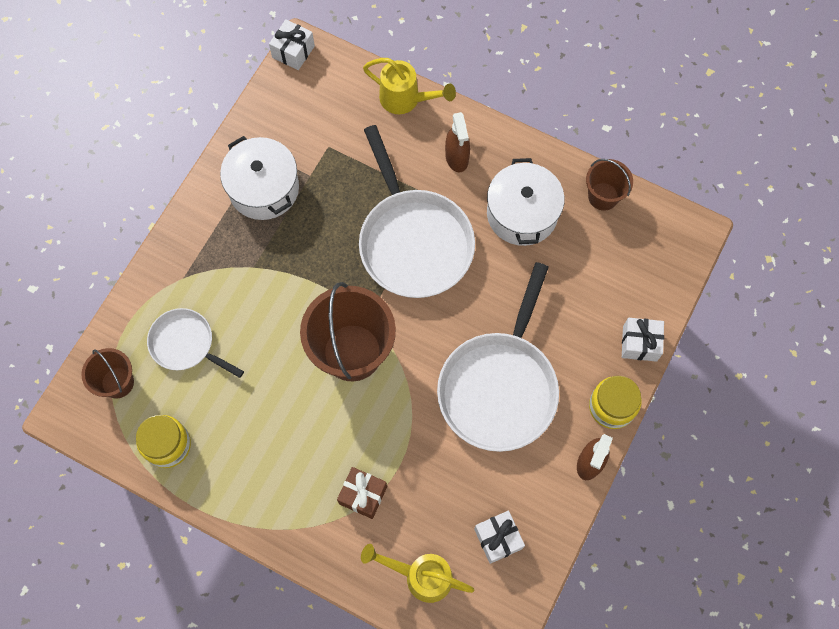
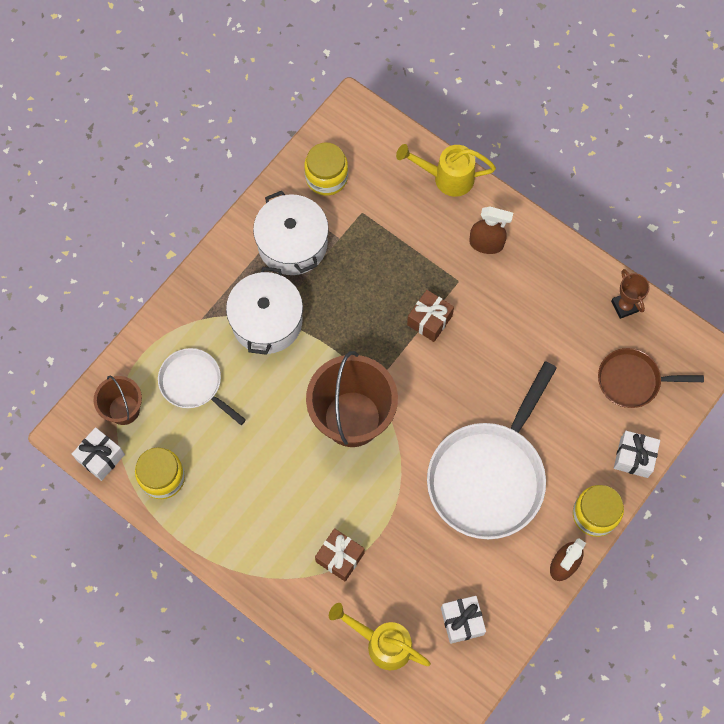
camera: 10 degrees right, 0 degrees up
(287, 118) = (326, 177): none -> yellow jar
(293, 52) = (343, 111): white gift -> white gift (101, 457)
(406, 100) = (446, 177): yellow watering can -> yellow watering can turned 150 degrees clockwise
(413, 241) = (429, 320): white pan -> brown gift
(457, 158) = (486, 244): brown spray bottle -> brown spray bottle turned 75 degrees counterclockwise
(522, 213) = (541, 310): white pot -> white pot (267, 321)
(603, 196) = (624, 306): brown bucket -> brown trophy
(624, 268) = (632, 380): none -> brown pan

